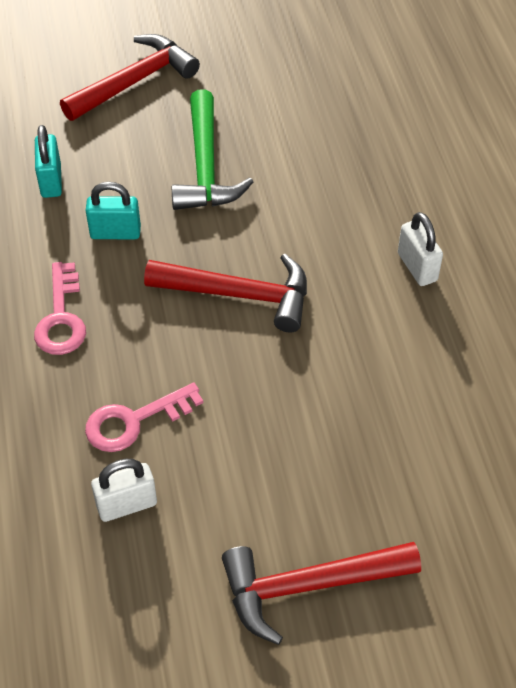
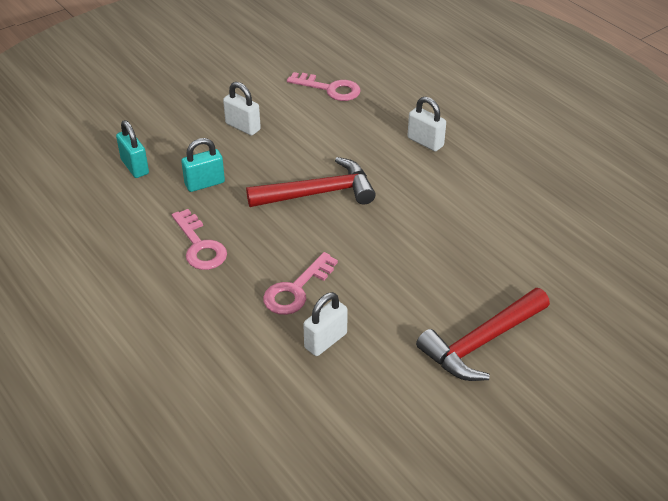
camera: 25 degrees left, 10 degrees down
(134, 82) = (157, 91): red hammer -> none
(205, 166) = (243, 127): green hammer -> white padlock
(344, 146) = (330, 89): none -> pink key

